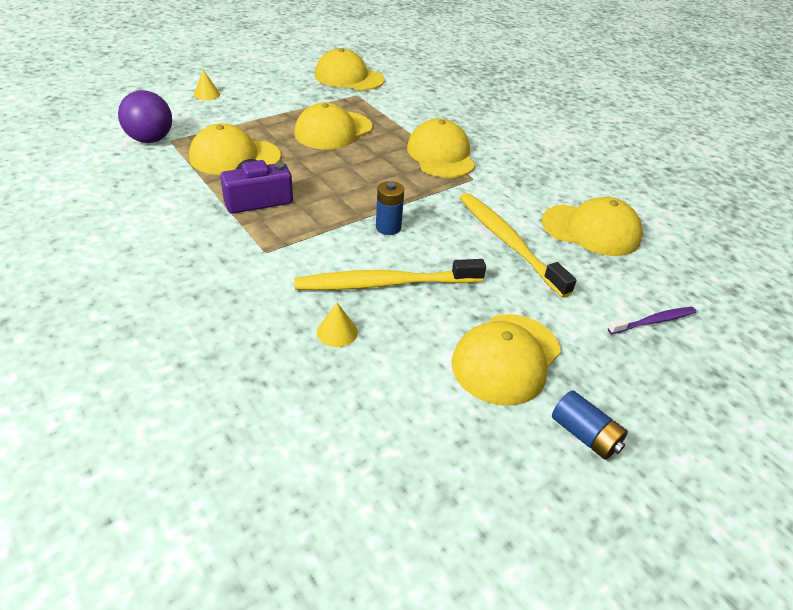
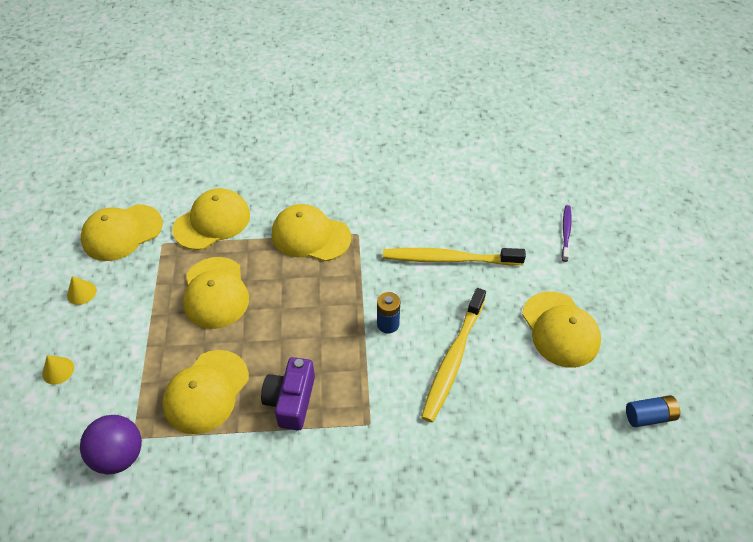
camera: 55 degrees left, 10 degrees up
(337, 332) = (489, 415): yellow cone -> yellow cone (81, 293)
(584, 435) = (636, 327): blue battery -> blue battery (649, 416)
(591, 230) = (463, 203): yellow cap -> yellow cap (212, 222)

